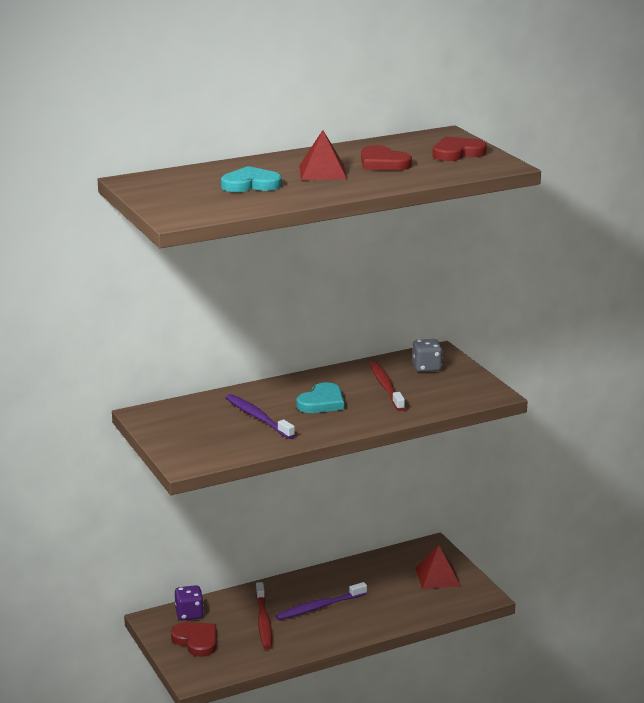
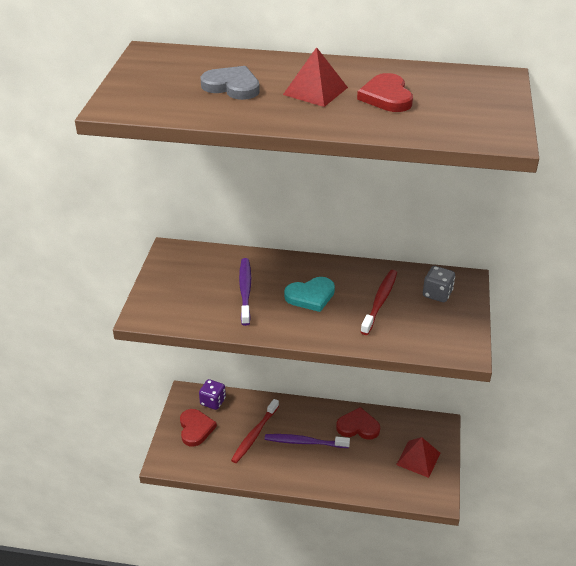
camera: 35 degrees right, 15 degrees up
(251, 184) = (232, 86): turquoise heart -> grey heart
(457, 153) = (478, 106): red heart -> red heart (358, 426)

